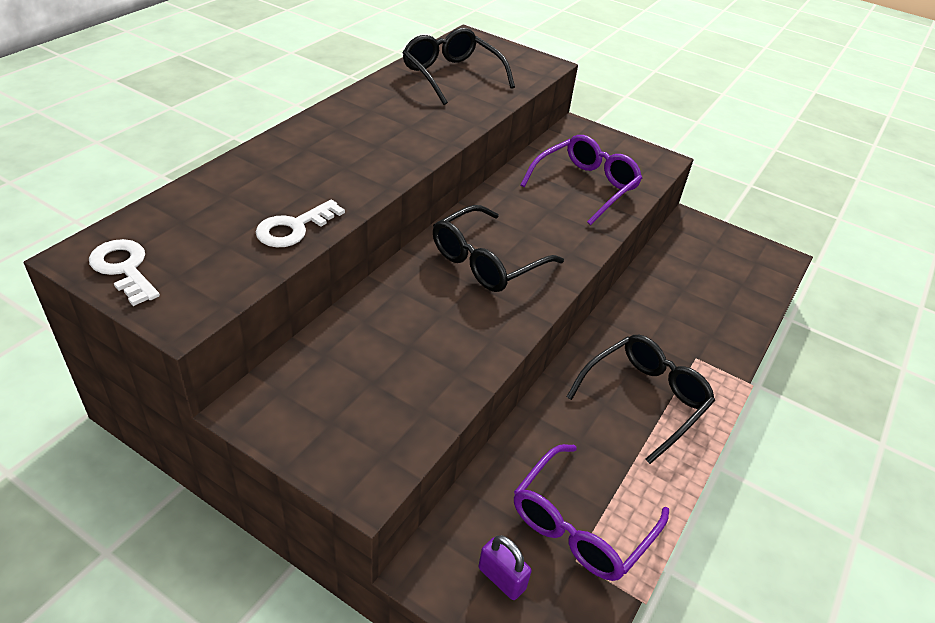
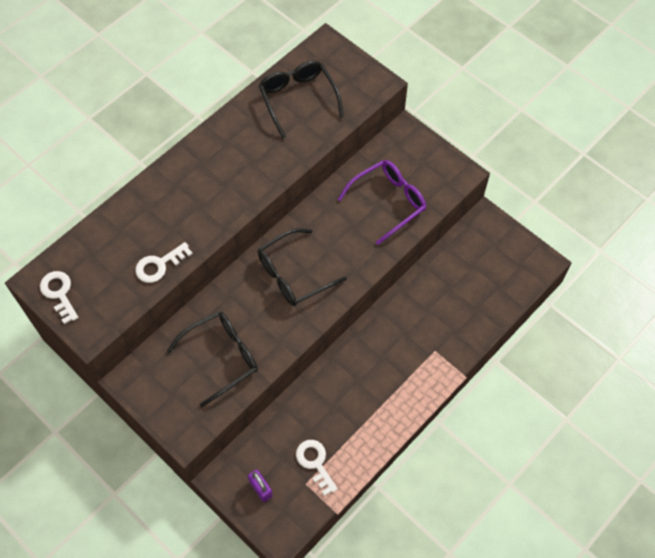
camera: 15 degrees right, 20 degrees up
(580, 525) = (315, 463): purple glasses -> white key
(644, 399) = (385, 380): black glasses -> black glasses (222, 357)

